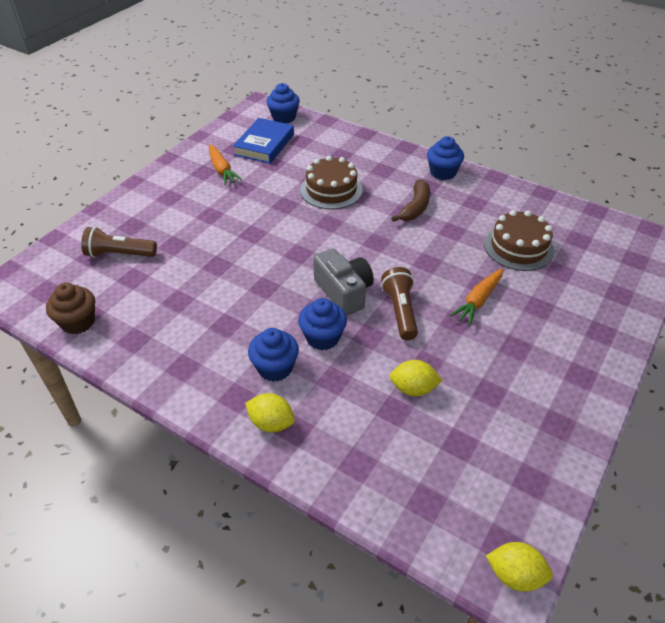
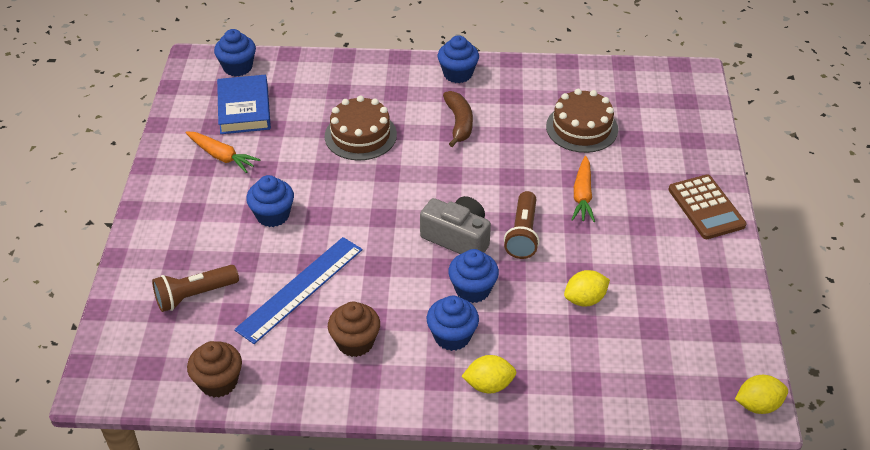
camera: 30 degrees left, 0 degrees up
(193, 280) = (300, 289): none -> blue ruler
(197, 338) = (355, 342): none -> brown cupcake
(220, 221) = (273, 215): none -> blue cupcake
(400, 311) = (522, 234): brown flashlight -> brown flashlight turned 135 degrees counterclockwise
(592, 357) = (706, 207): none -> brown calculator

